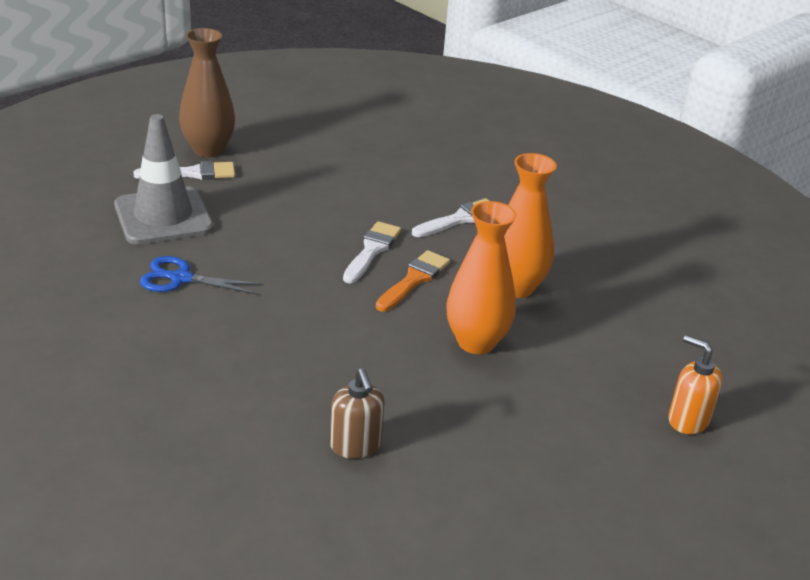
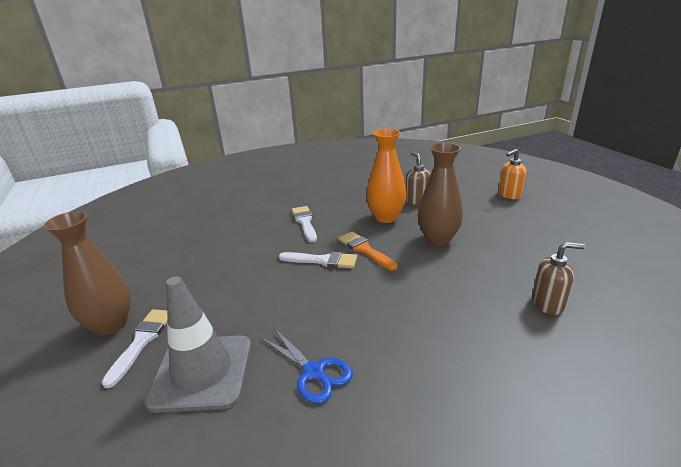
camera: 65 degrees left, 5 degrees down
(180, 278) = (314, 372): blue scissors -> blue scissors turned 75 degrees counterclockwise
(372, 250) = (322, 261): white brush -> white brush turned 150 degrees clockwise
(476, 342) = (438, 239): orange vase -> brown vase
(594, 312) = (417, 200): none -> brown soap dispenser

